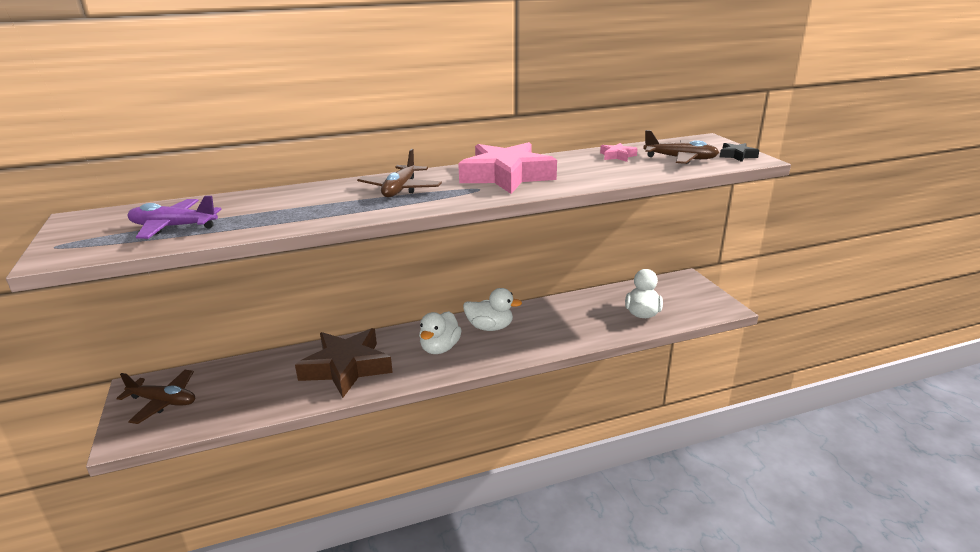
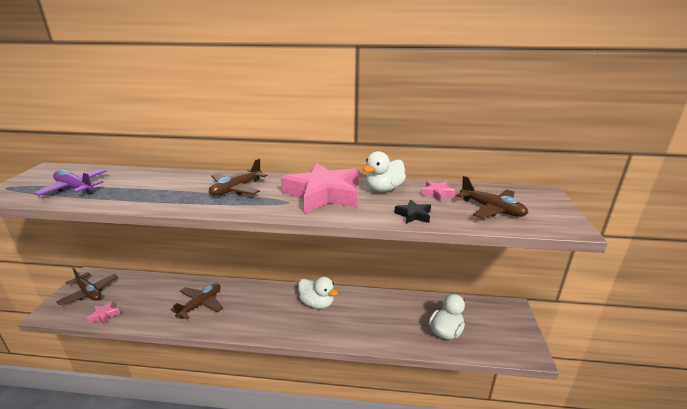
camera: 25 degrees right, 0 degrees up
(219, 416) = (104, 315): none -> pink star
(346, 367) = (200, 304): brown star -> brown plane
(440, 348) = (269, 310): white duck -> white duck (383, 189)
(737, 155) = (555, 218): black star -> black star (413, 215)

